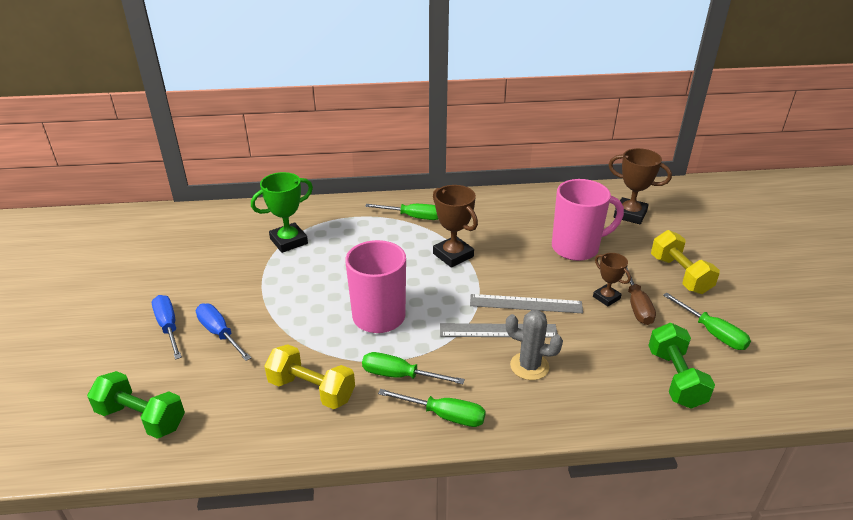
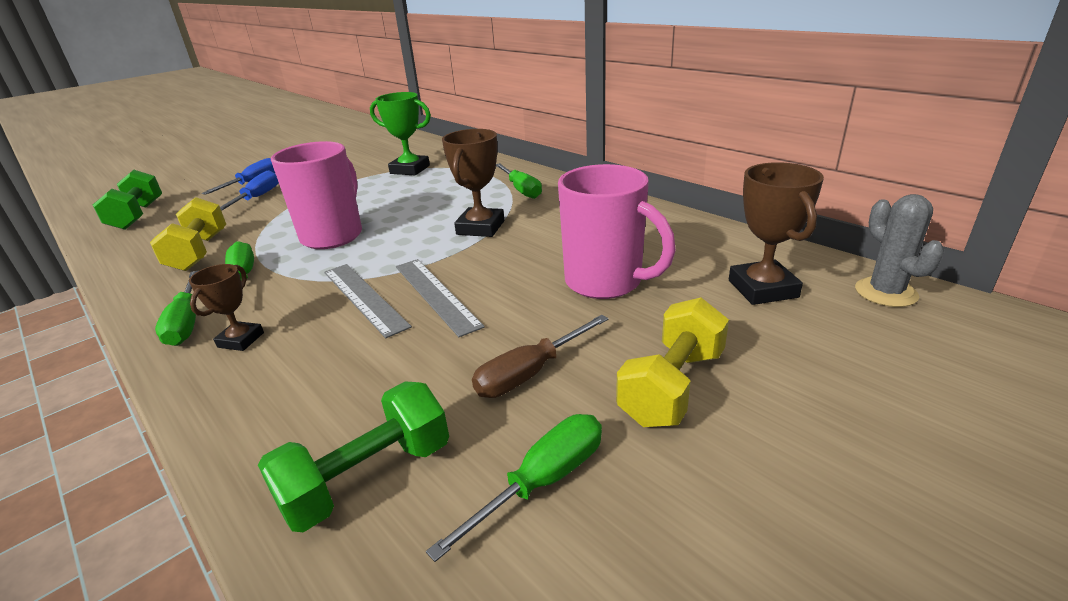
camera: 55 degrees right, 5 degrees down
(529, 366) = (308, 340): grey cactus -> grey cactus (885, 292)
(606, 297) = (517, 342): brown trophy -> brown trophy (241, 340)
(712, 333) = (542, 481): green screwdriver -> green screwdriver turned 150 degrees counterclockwise

